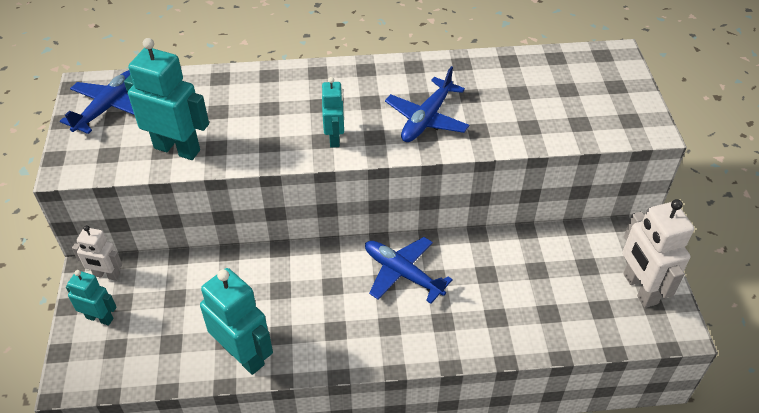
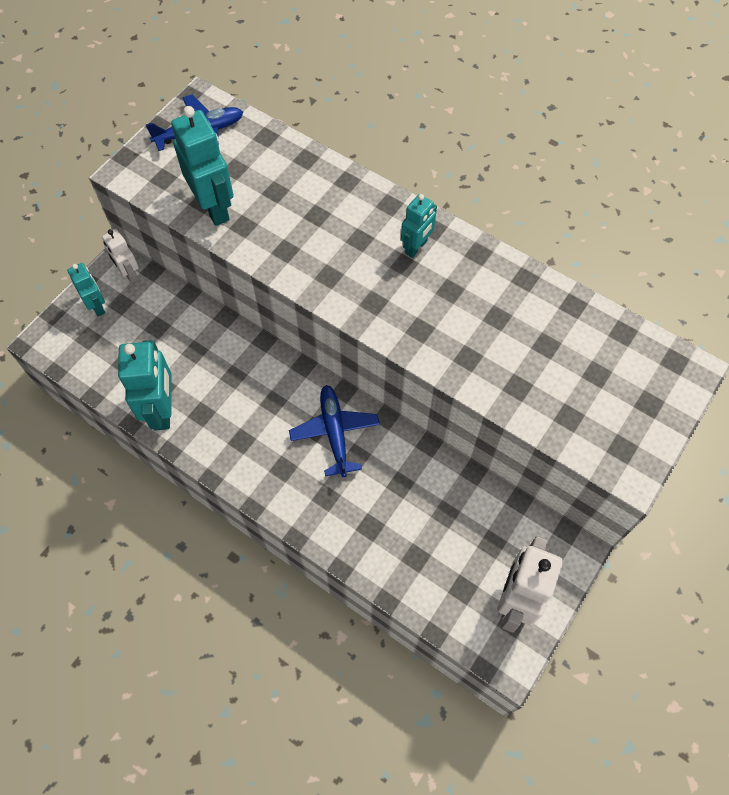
camera: 40 degrees right, 15 degrees up
(335, 138) = (340, 281): turquoise robot -> turquoise robot (416, 247)
(427, 118) = (435, 315): blue plane -> none

